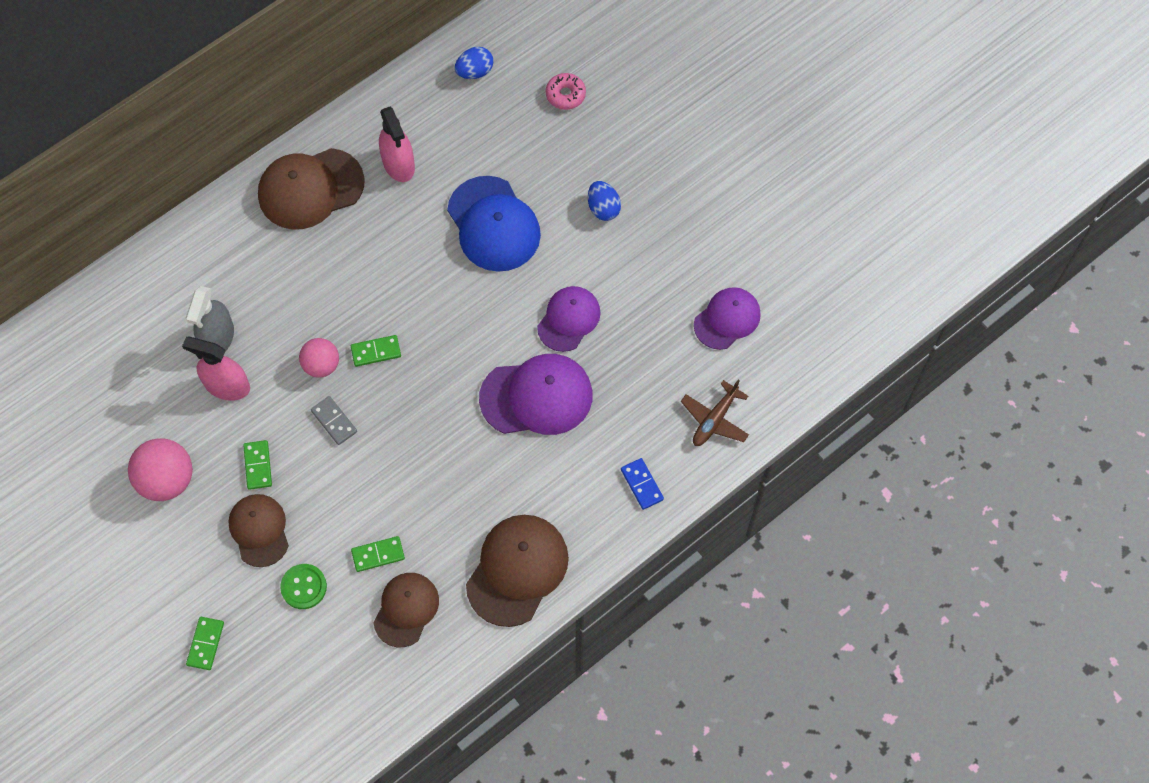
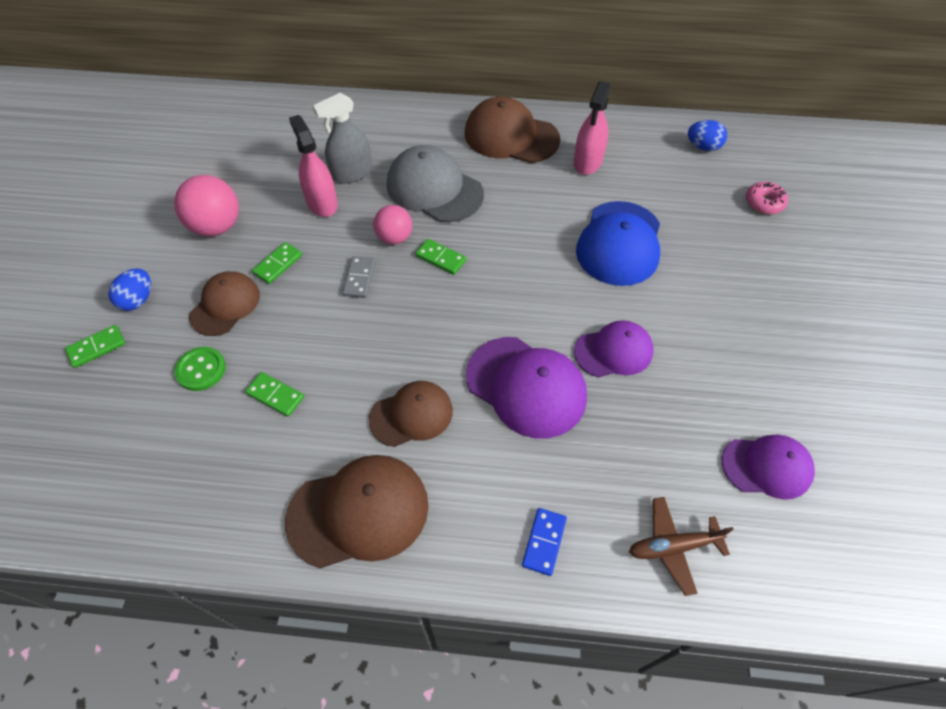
camera: 45 degrees right, 10 degrees down
(303, 295) = (434, 189): none -> grey cap
(406, 609) = (243, 457): brown cap -> brown cap (411, 415)
(603, 208) = (724, 295): blue egg -> blue egg (138, 300)

